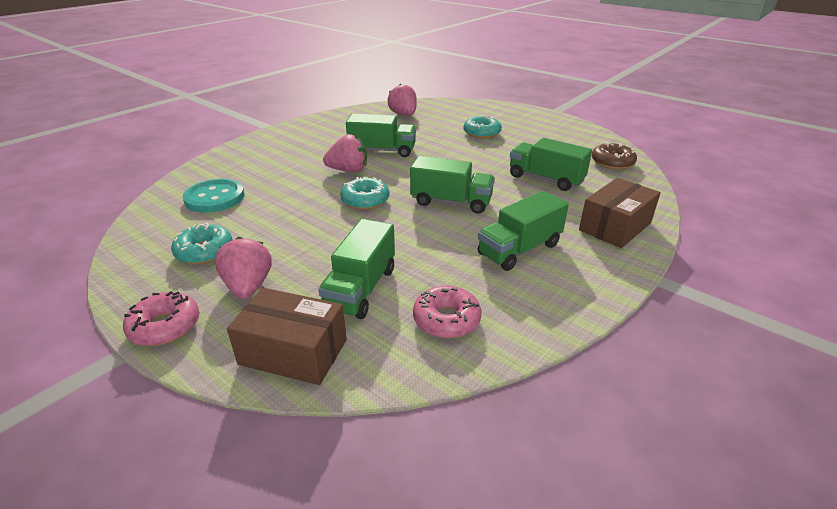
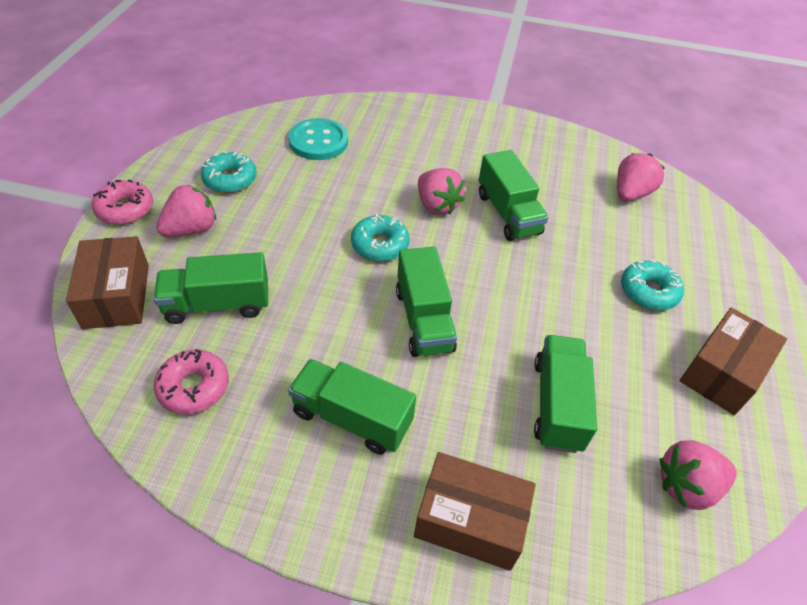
camera: 60 degrees right, 15 degrees up
(547, 134) = (722, 372): none -> brown box
(612, 162) = (687, 486): brown donut -> pink strawberry

